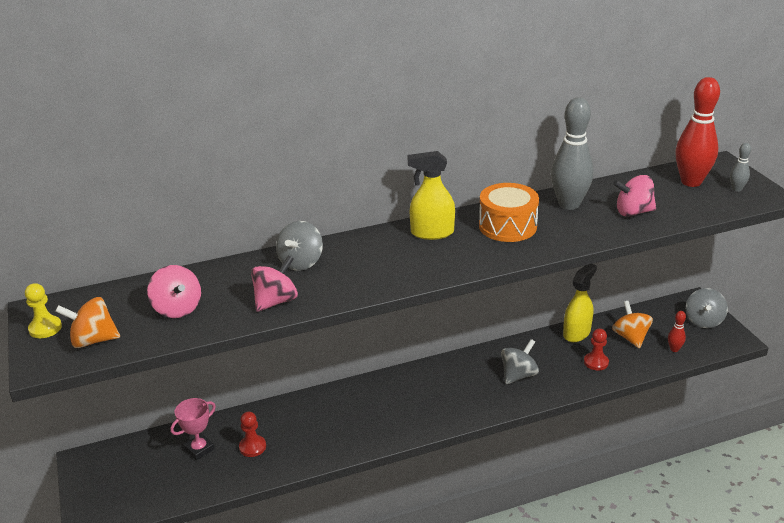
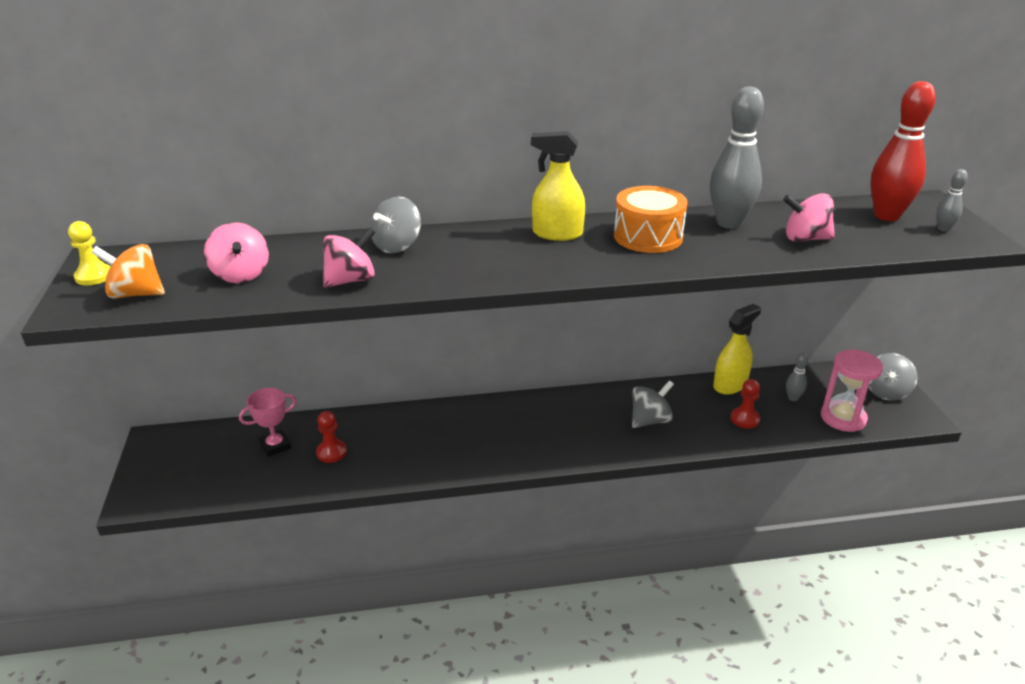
camera: 10 degrees right, 0 degrees up
(630, 337) = (793, 398): orange spinning top -> grey bowling pin
(674, 349) = (843, 418): red bowling pin -> pink hourglass

